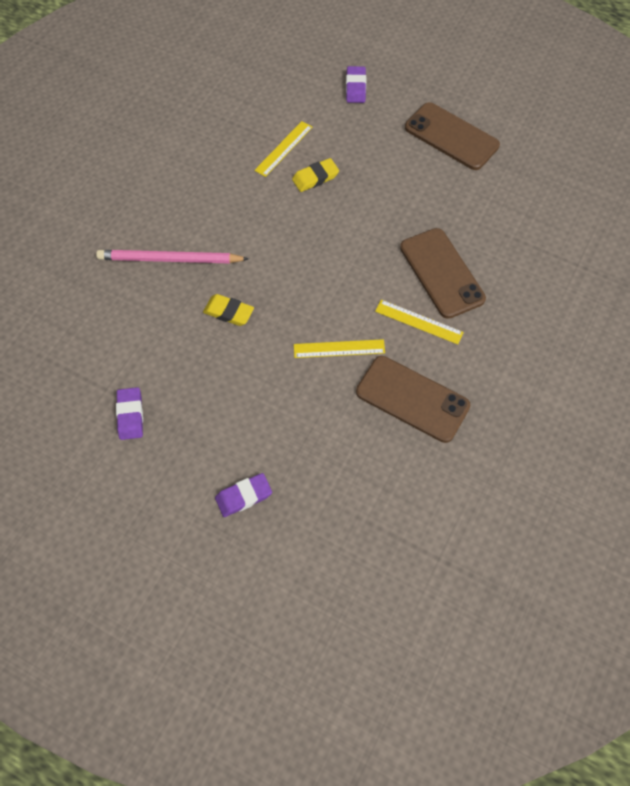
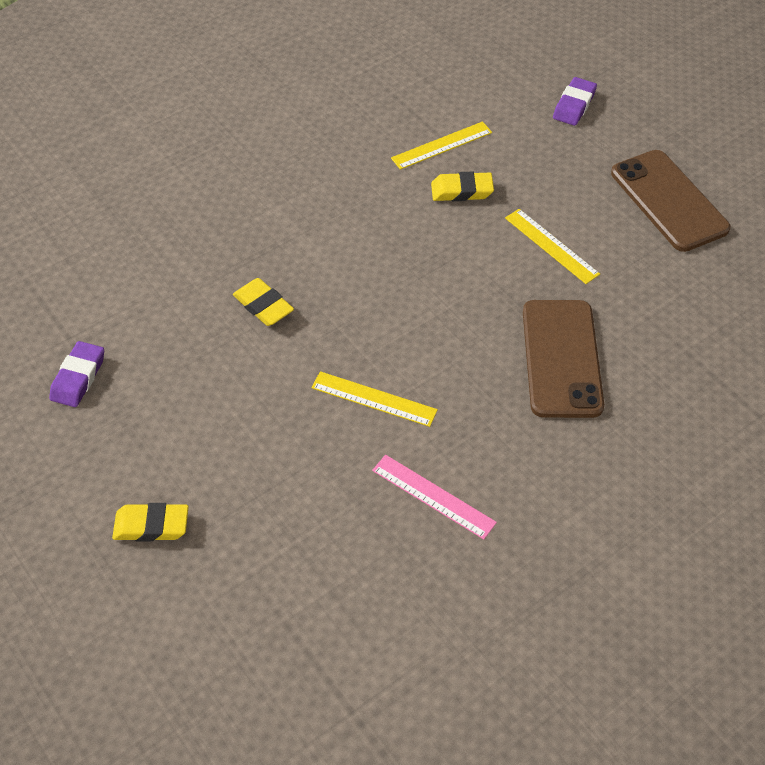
camera: 25 degrees right, 10 degrees down
(169, 259) = (230, 222): pink pencil -> none
(243, 496) = (151, 525): purple eraser -> yellow eraser
(412, 399) = (433, 496): brown phone -> pink ruler
(419, 321) = (497, 406): yellow ruler -> yellow ruler (551, 245)

